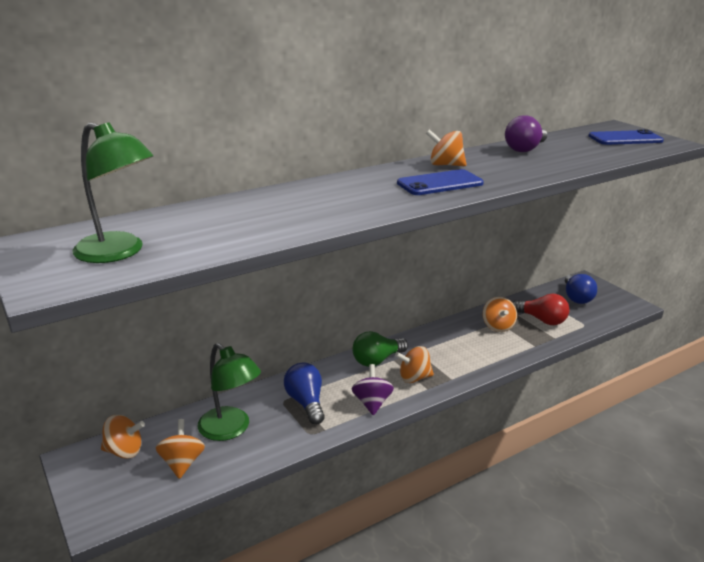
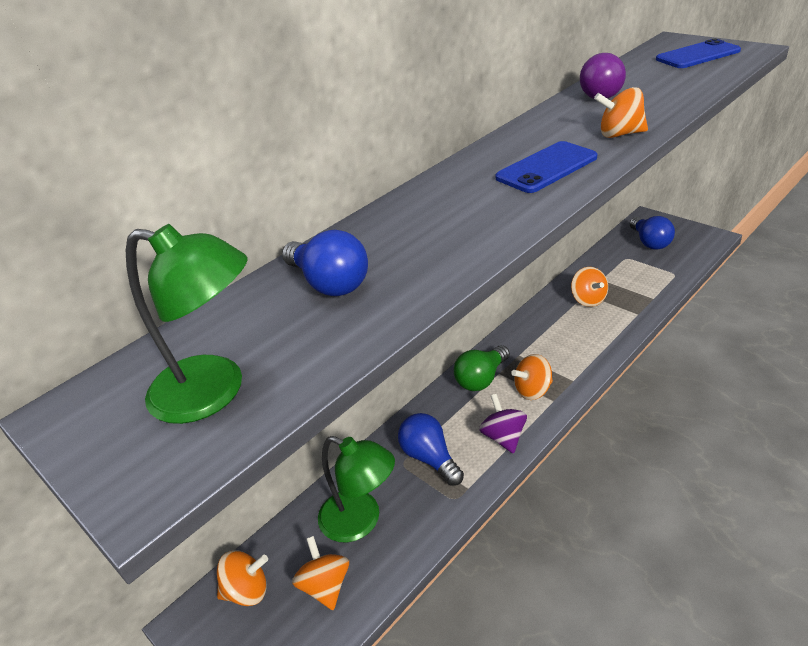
camera: 10 degrees left, 10 degrees up
(233, 215) = (329, 283): none -> blue light bulb
(445, 165) = (531, 138): orange spinning top -> orange spinning top (620, 134)
(542, 320) = (629, 279): red light bulb -> none

